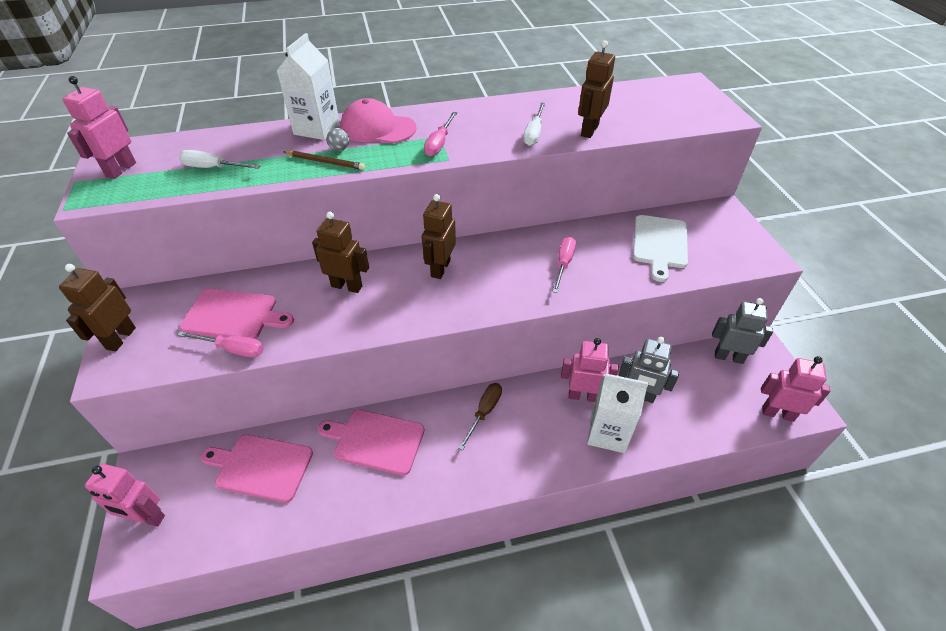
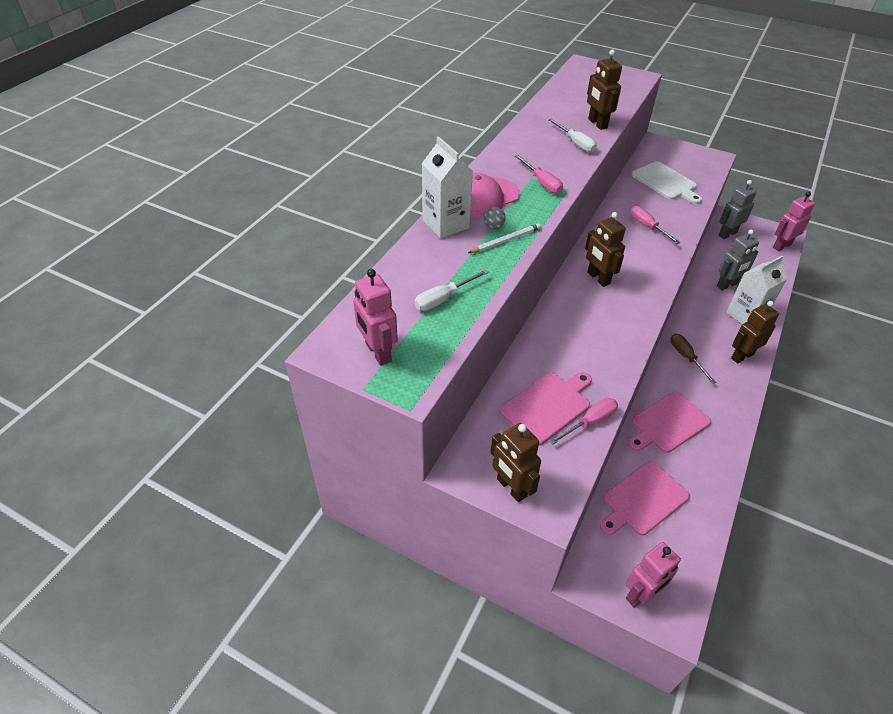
camera: 50 degrees left, 0 degrees up
(325, 162) = (505, 240): brown pencil -> white pencil
(347, 286) = (572, 331): brown robot -> brown robot (742, 356)
(583, 396) = (708, 307): pink robot -> none

